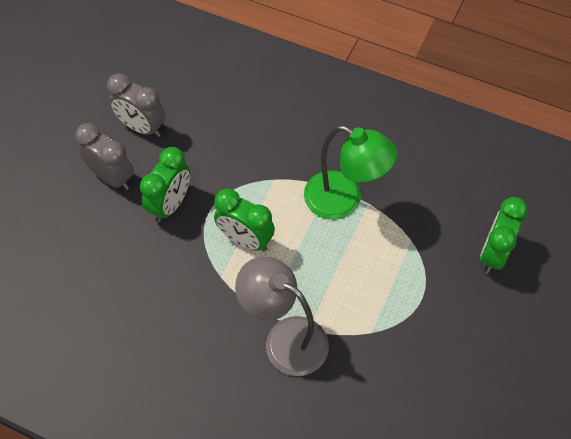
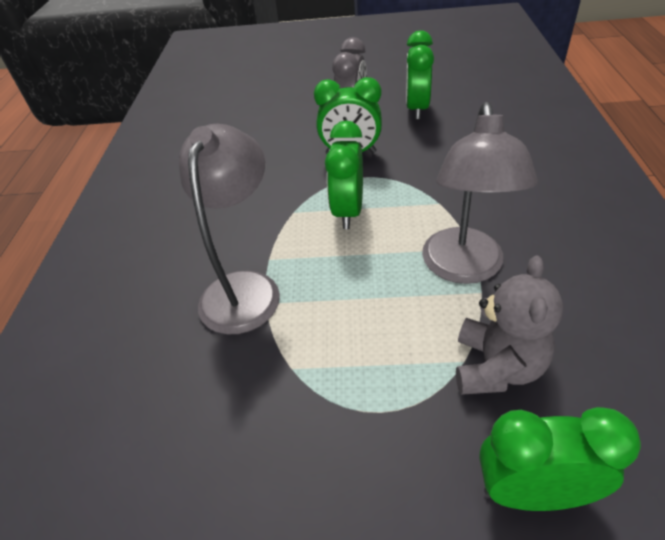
camera: 70 degrees right, 15 degrees down
(142, 127) = (417, 109): grey clock -> green clock
(344, 201) = (463, 268): green lamp -> grey lamp
(422, 227) = (496, 367): none -> grey teddy bear

